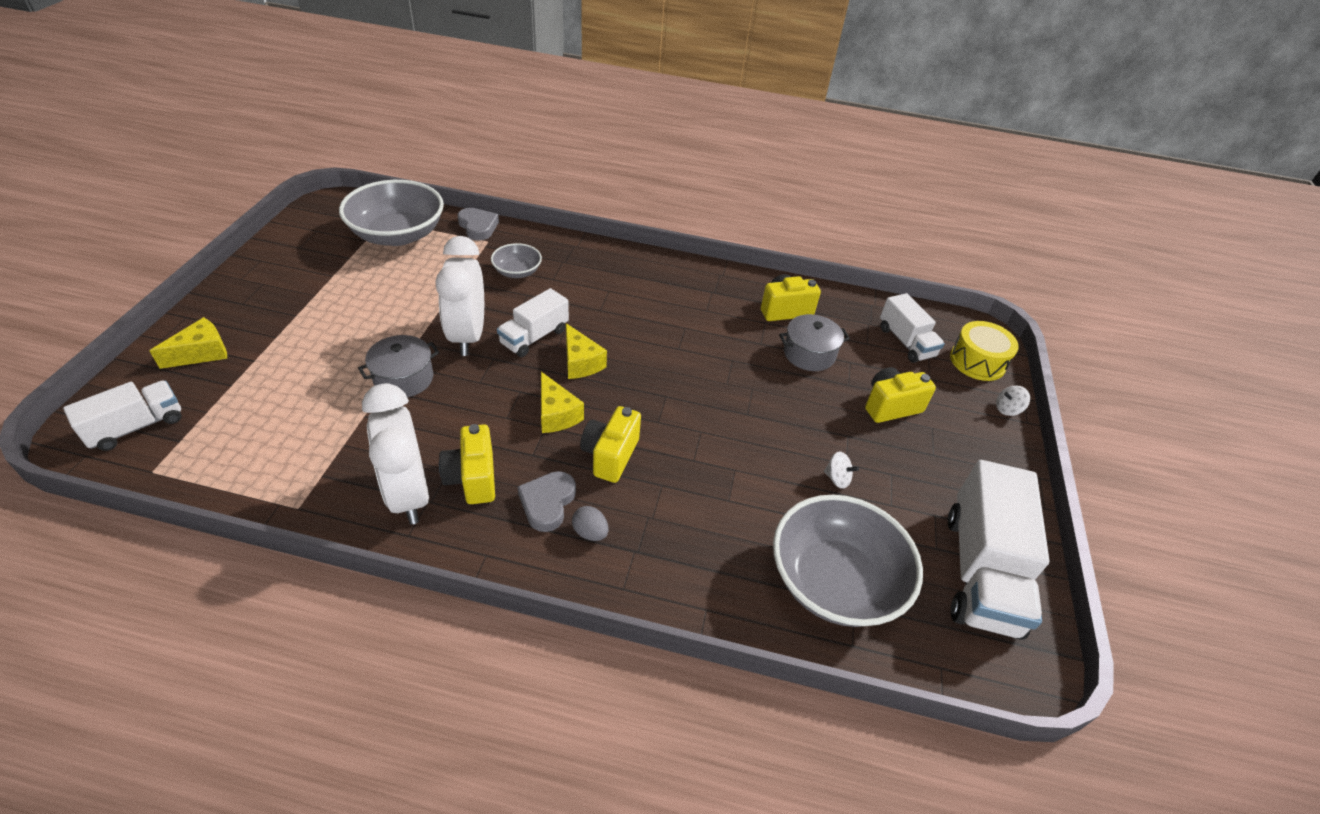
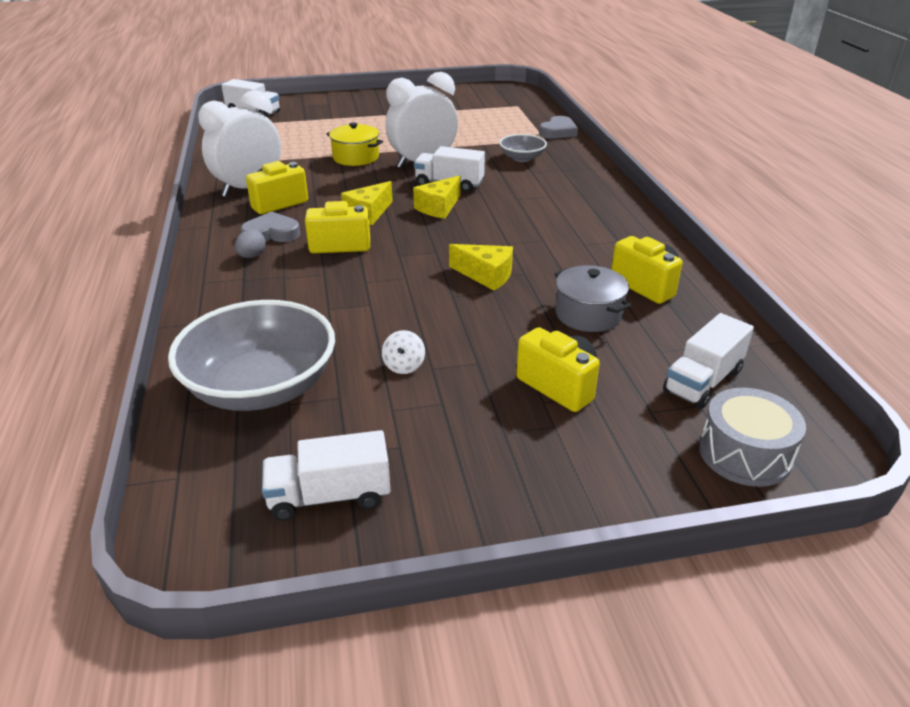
camera: 70 degrees right, 10 degrees down
(202, 353) = (325, 106): yellow cheese -> yellow cheese (486, 275)
(398, 234) = (507, 113): grey bowl -> none
(404, 378) = (356, 157): grey pot -> yellow pot
(977, 361) = (745, 453): yellow drum -> grey drum
(981, 571) = (329, 496): white truck -> white truck, size x0.58
(1007, 409) = (667, 496): white spinning top -> none

